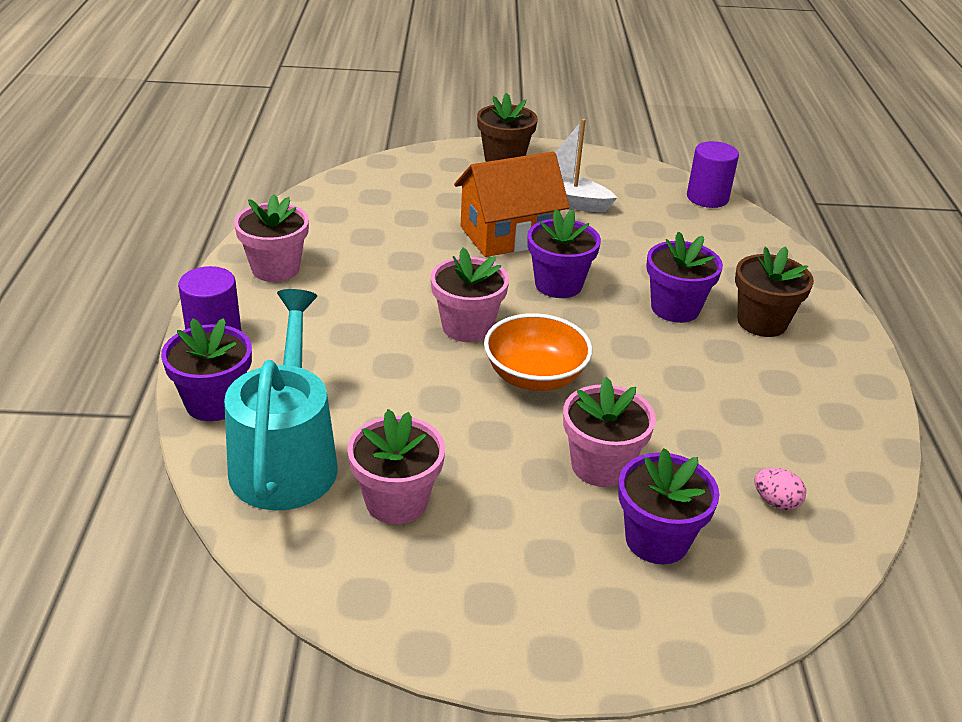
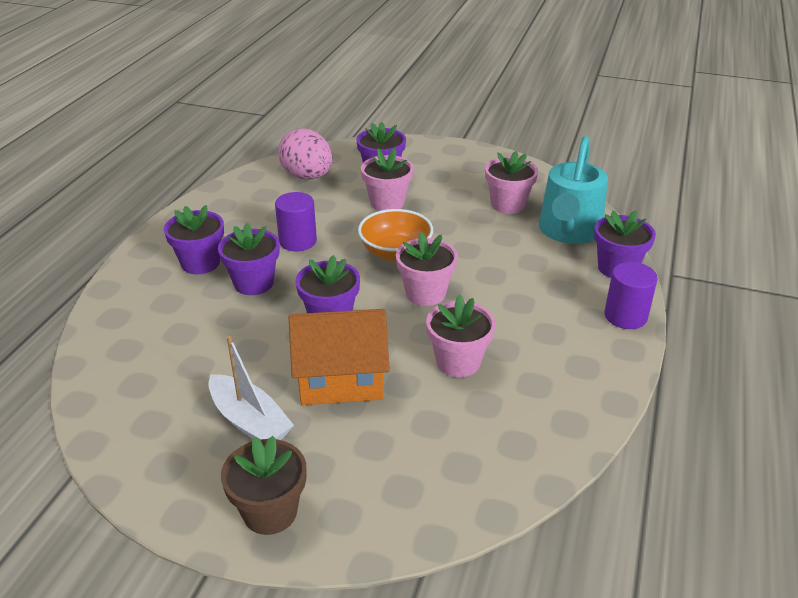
camera: 160 degrees left, 0 degrees up
(275, 268) = (578, 375): pink flower pot -> pink flower pot (458, 362)
(707, 198) = (91, 397): purple cylinder -> purple cylinder (298, 241)
(762, 322) = (200, 263): brown flower pot -> purple flower pot
(775, 502) = (307, 176): pink egg -> pink egg, size x2.34

